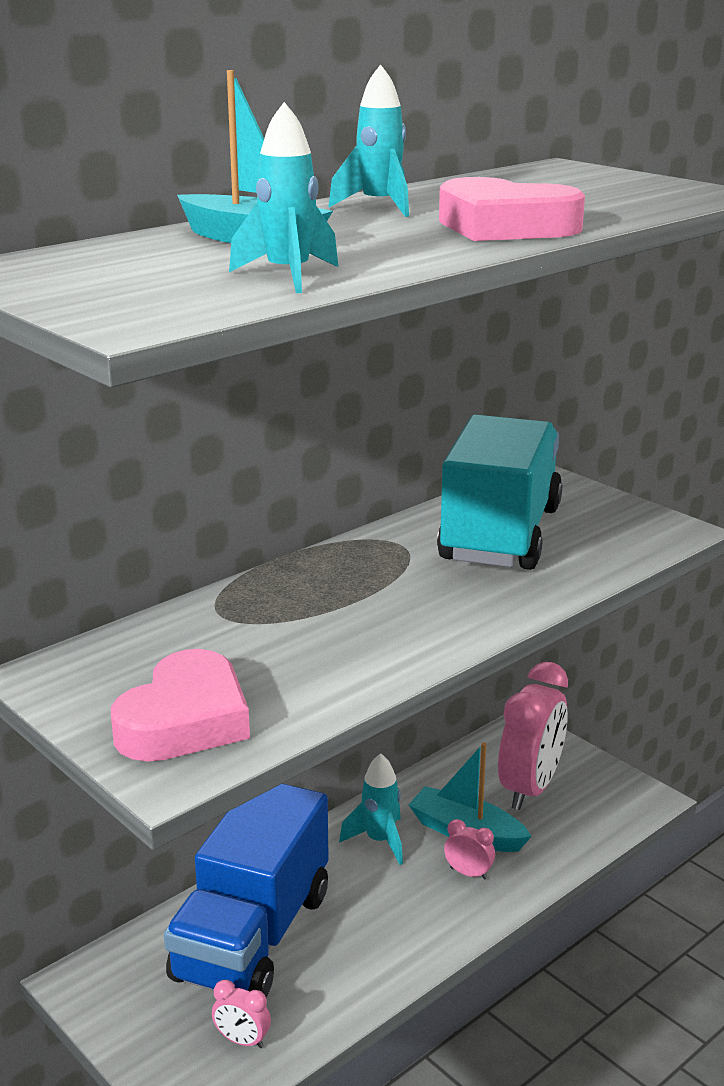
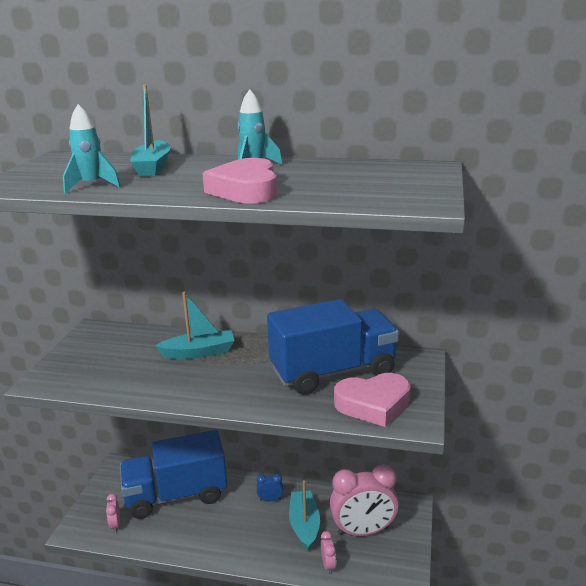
camera: 55 degrees right, 0 degrees up
(185, 720) = (82, 368): pink heart -> pink heart (373, 404)
(298, 605) = (199, 352): none -> turquoise boat
(379, 841) = (270, 499): turquoise rocket -> blue clock
(468, 873) = (275, 540): pink clock -> pink clock (328, 565)
(500, 534) = (333, 372): turquoise truck -> blue truck

